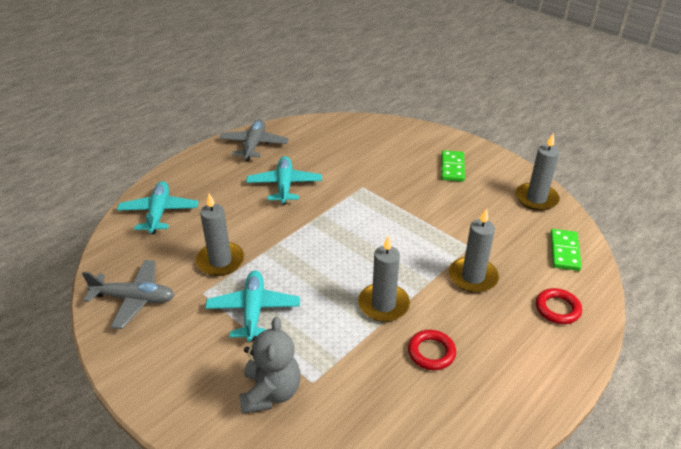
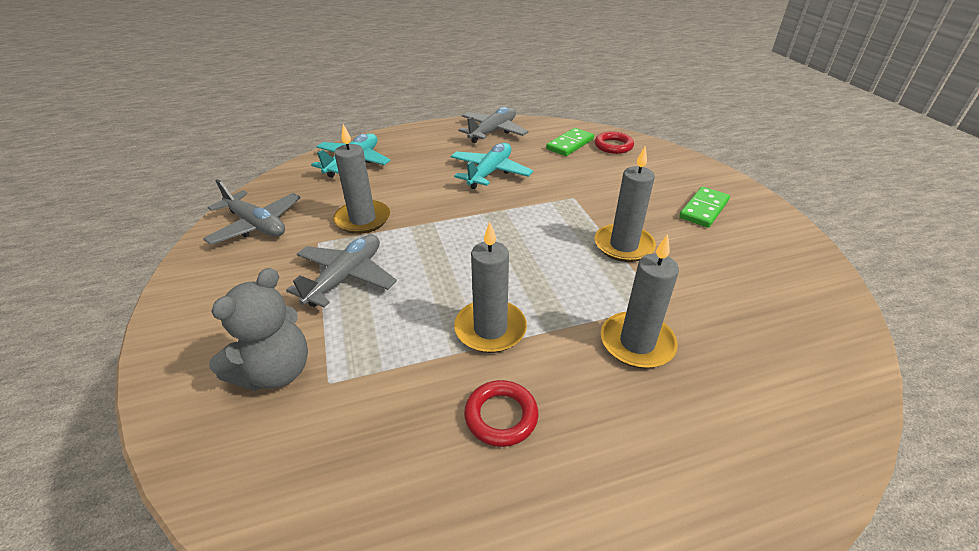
camera: 30 degrees right, 0 degrees up
(253, 311) = (346, 277): turquoise plane -> grey plane
(536, 199) = (806, 279): grey candle -> grey candle (623, 245)
(557, 309) = (745, 442): red ring -> red ring (613, 146)
(564, 251) = (811, 364): green domino -> green domino (570, 144)

